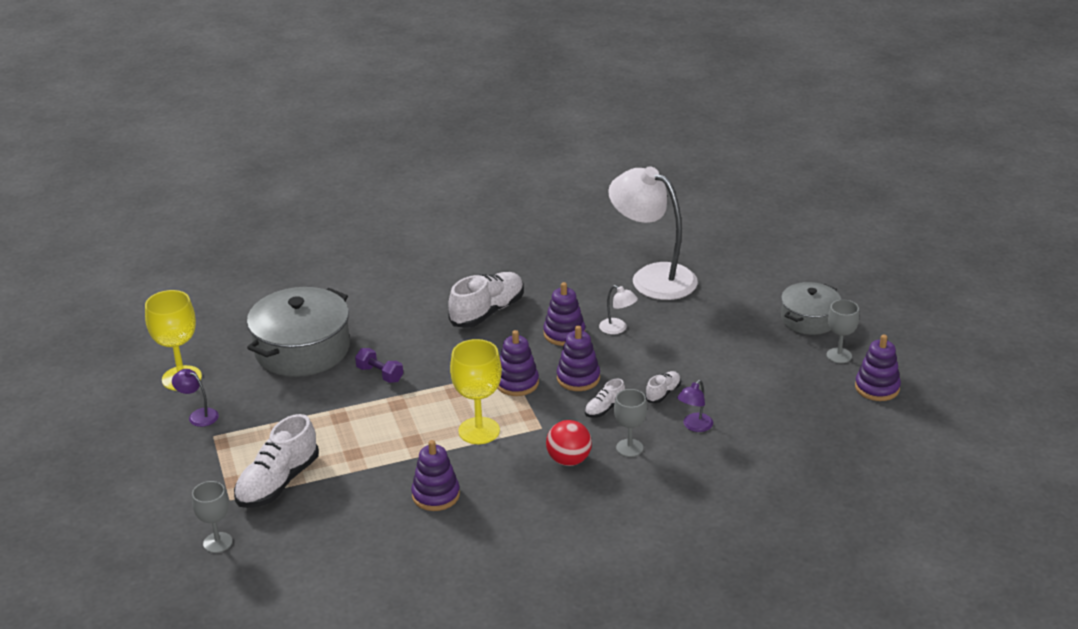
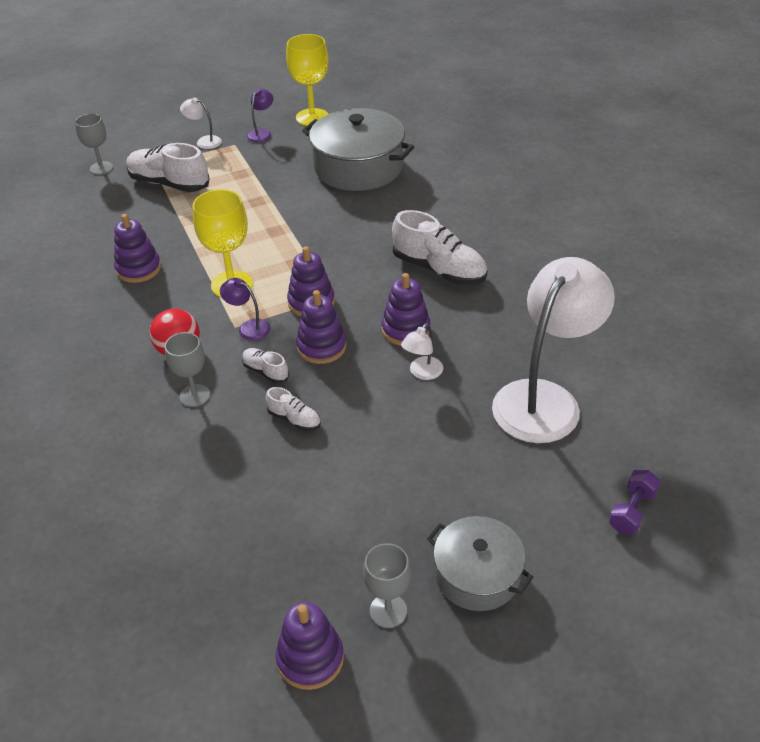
camera: 85 degrees right, 10 degrees up
(195, 460) = (204, 141): none -> white lamp
(380, 374) = (322, 214): purple dumbbell -> purple dumbbell (631, 511)
(694, 426) = (230, 450): purple lamp -> purple lamp (248, 327)

